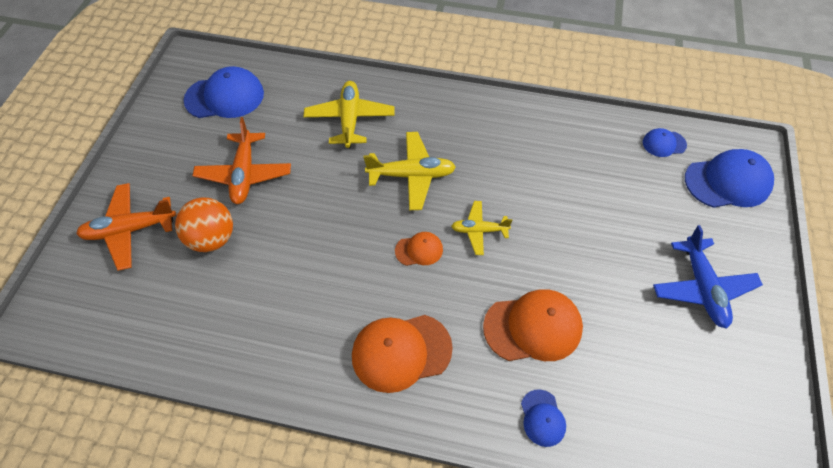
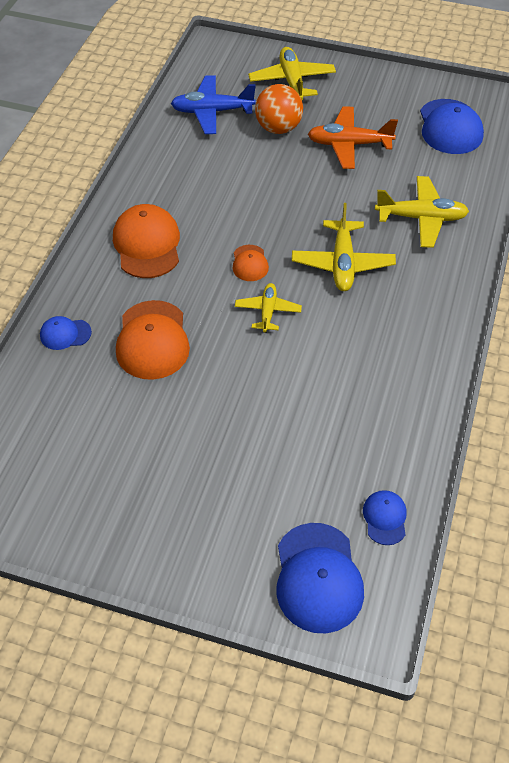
camera: 95 degrees right, 5 degrees down
(130, 230) = (292, 82): orange plane -> yellow plane
(702, 288) = (170, 500): blue plane -> blue plane (212, 112)

